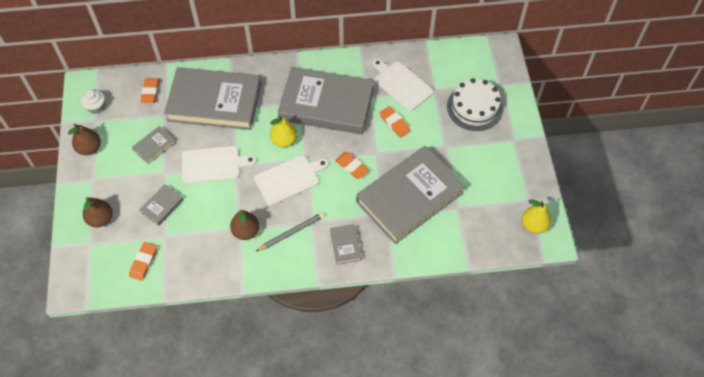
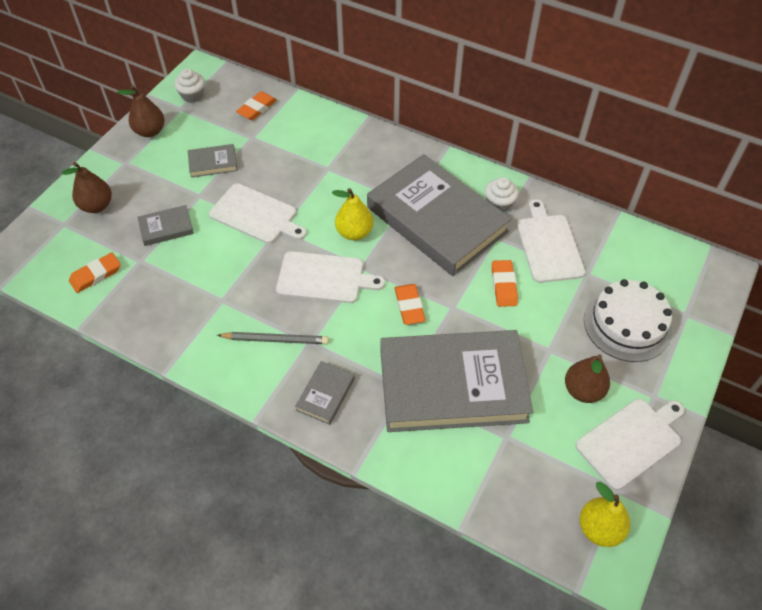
camera: 35 degrees right, 5 degrees down
(214, 102) = (313, 152): grey book -> none
(246, 231) = (227, 307): brown pear -> brown pear (583, 390)
(355, 74) = (499, 204): none -> white cupcake
(519, 171) = (631, 441): none -> white cutting board

